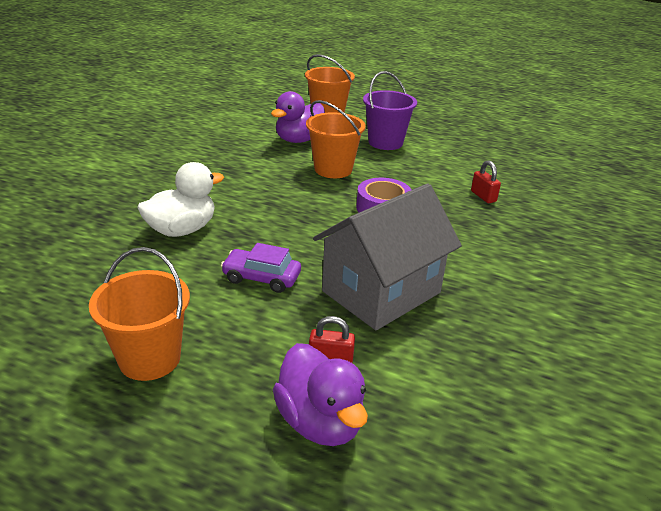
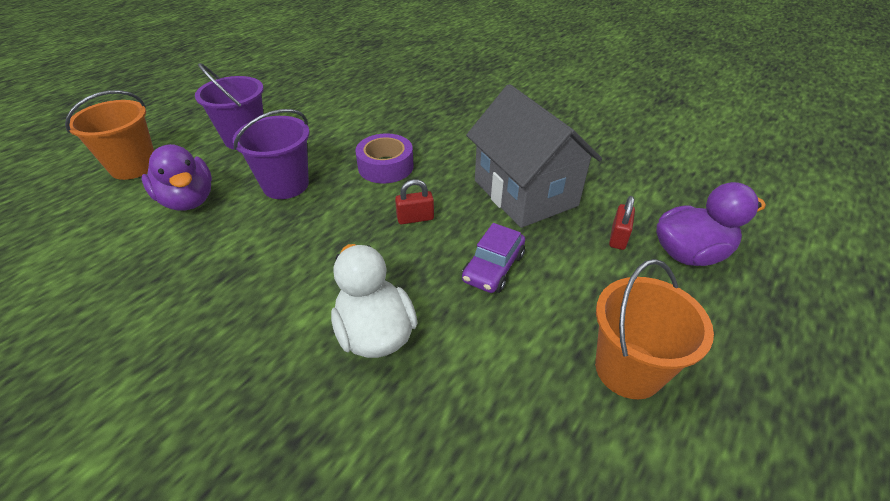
camera: 75 degrees left, 10 degrees up
(333, 169) = (285, 185): orange bucket -> purple bucket
(483, 196) = (388, 109): red padlock -> red padlock (415, 218)

